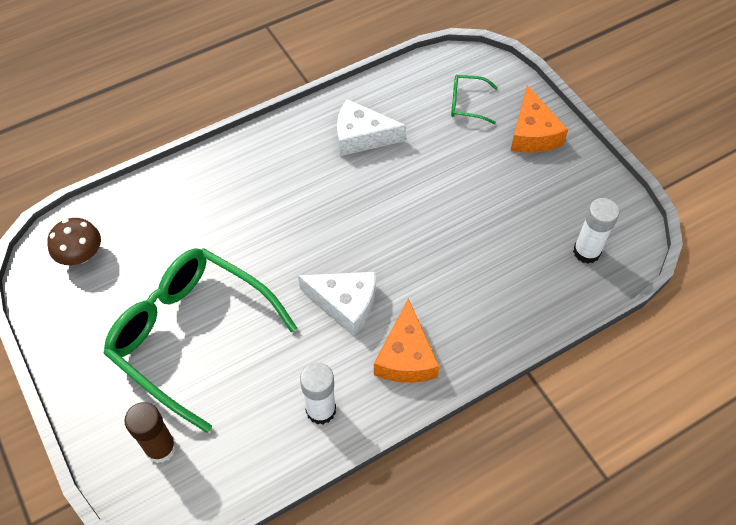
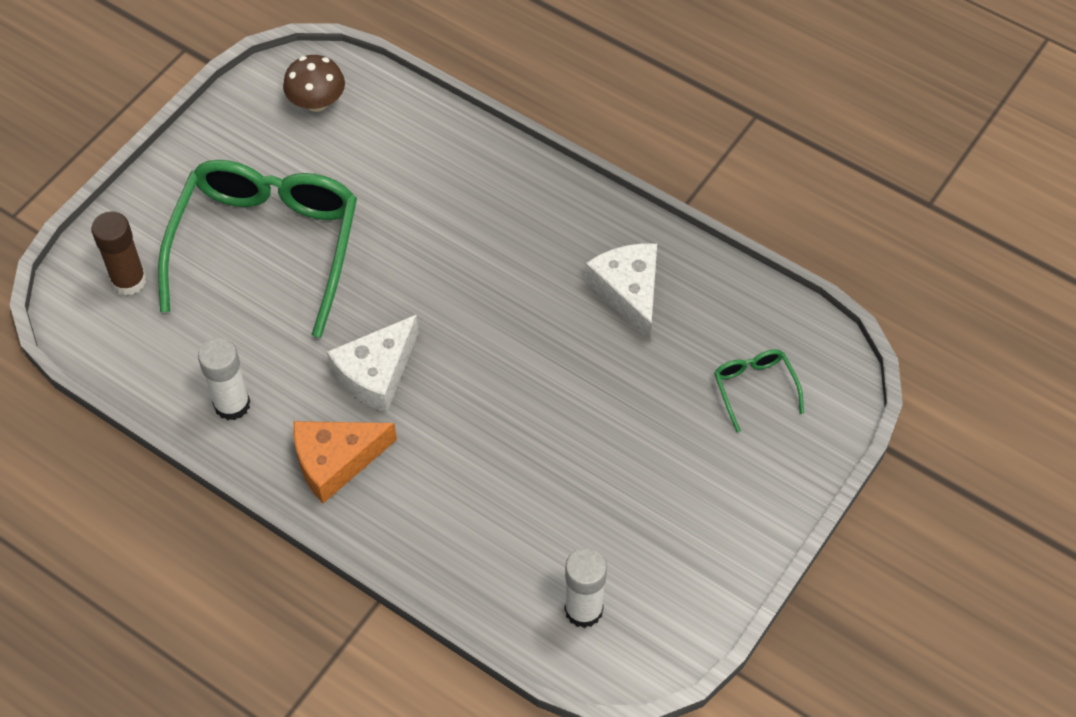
camera: 65 degrees right, 0 degrees up
(345, 303) = (376, 373): white cheese -> white cheese turned 45 degrees clockwise
(532, 133) = (748, 484): orange cheese -> none

